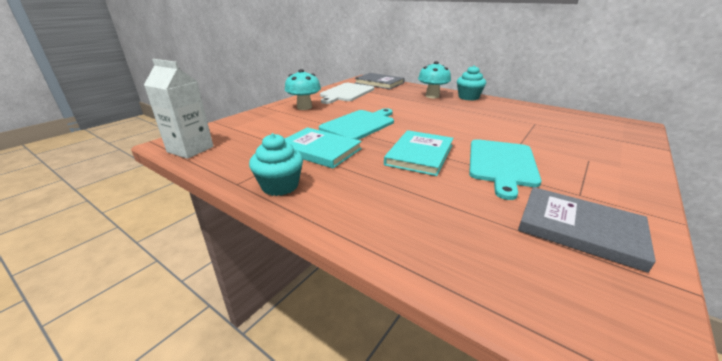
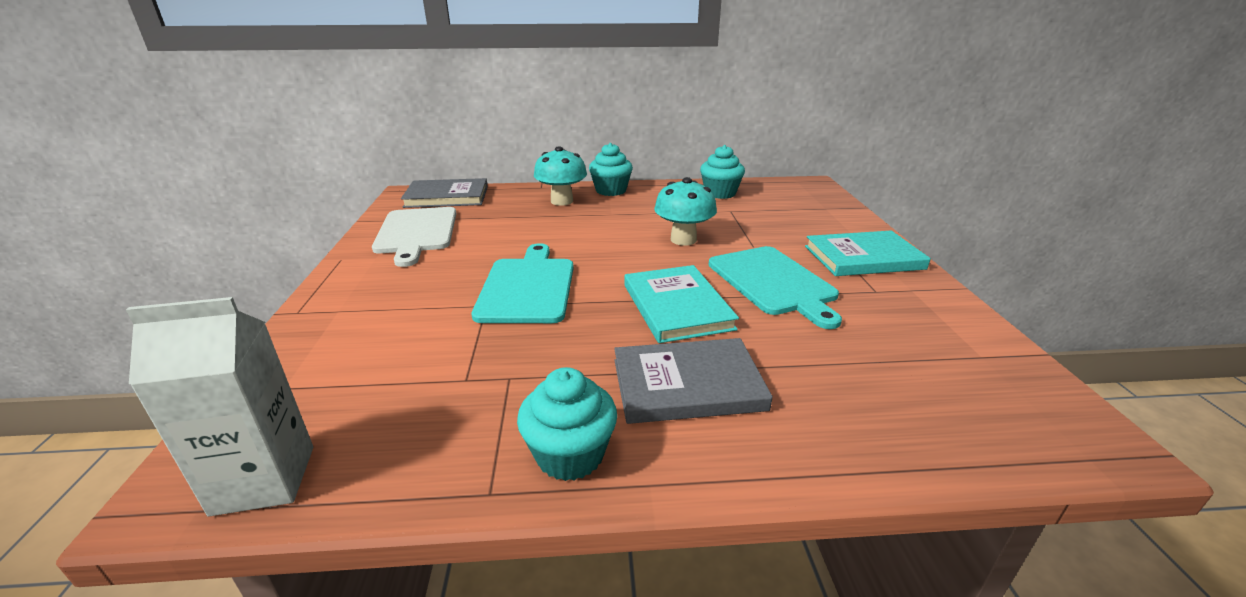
camera: 40 degrees left, 0 degrees up
(304, 107) = (379, 286): turquoise mushroom -> turquoise mushroom (683, 240)
(319, 150) = (533, 360): turquoise book -> turquoise book (863, 257)
(542, 113) = (720, 193): none -> turquoise cupcake
(579, 229) = (923, 332): grey book -> grey book (687, 384)

